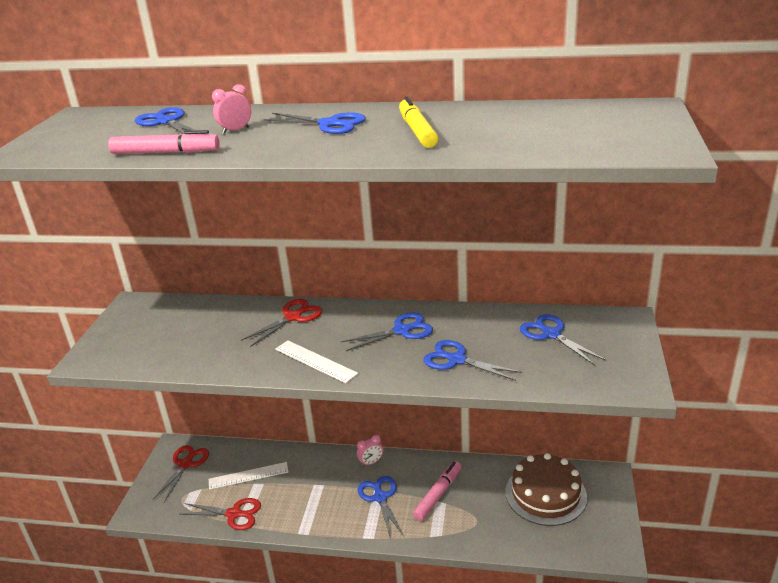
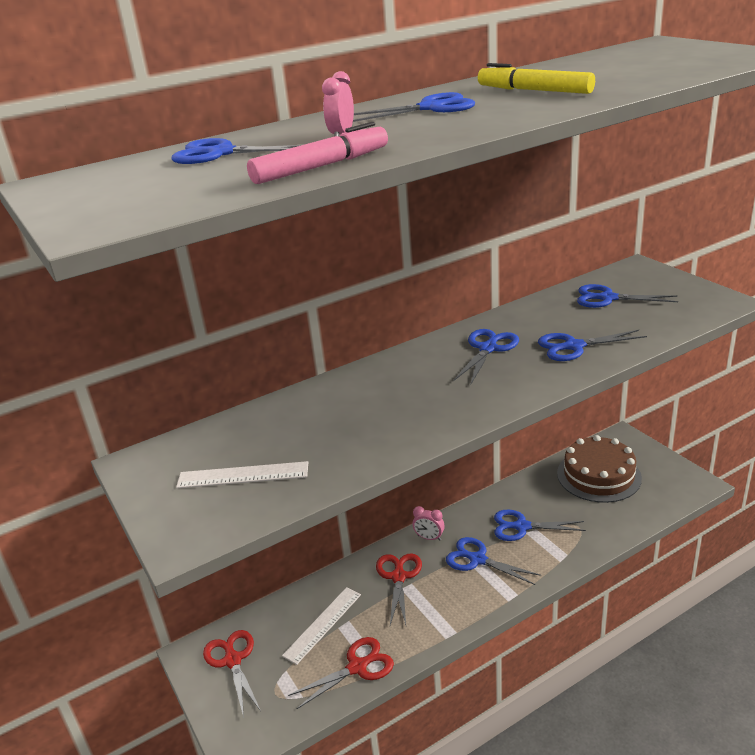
camera: 40 degrees left, 0 degrees up
(293, 317) = (362, 386): red scissors -> red scissors (399, 576)
(315, 361) = (456, 407): white ruler -> white ruler (243, 475)
(371, 462) = (429, 538): pink clock -> pink clock turned 90 degrees clockwise
(438, 494) = (521, 526): pink marker -> blue scissors

